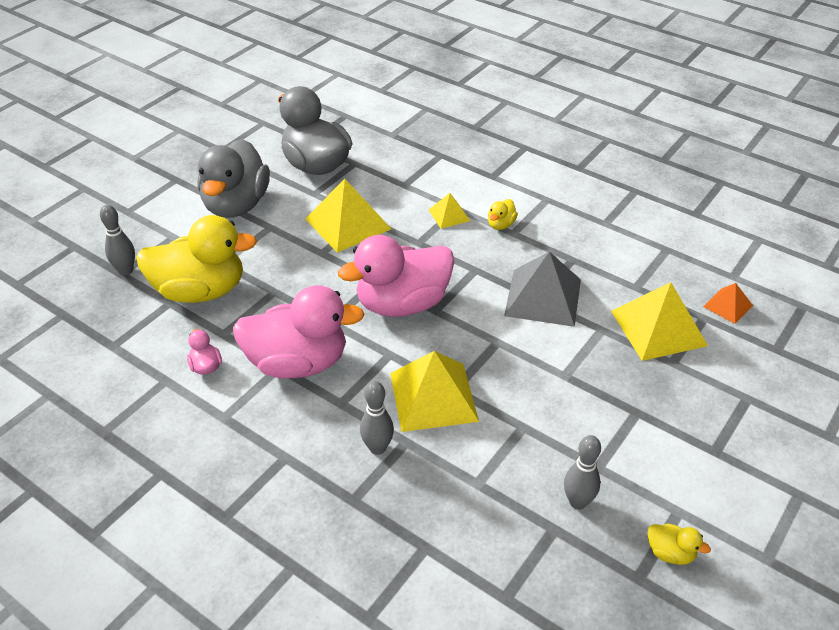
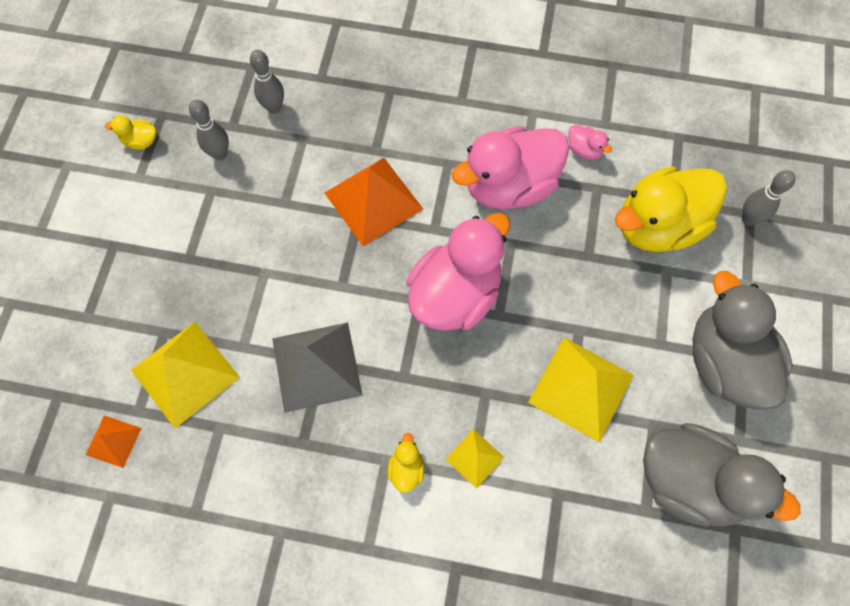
camera: 155 degrees right, 25 degrees up
(377, 448) = (395, 136): grey bowling pin -> grey bowling pin (274, 107)
(433, 396) = (373, 200): yellow pyramid -> orange pyramid

